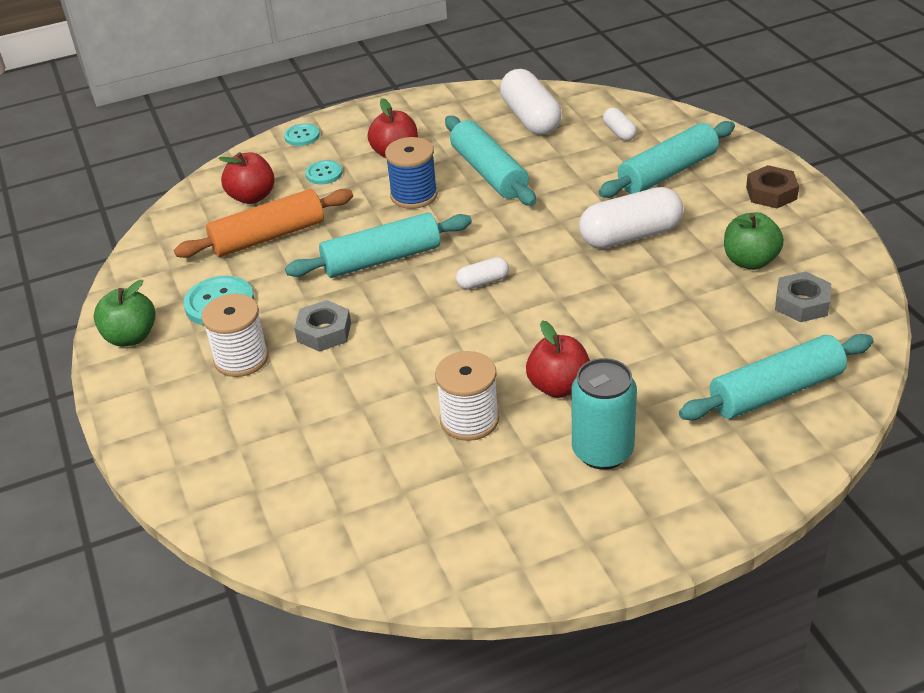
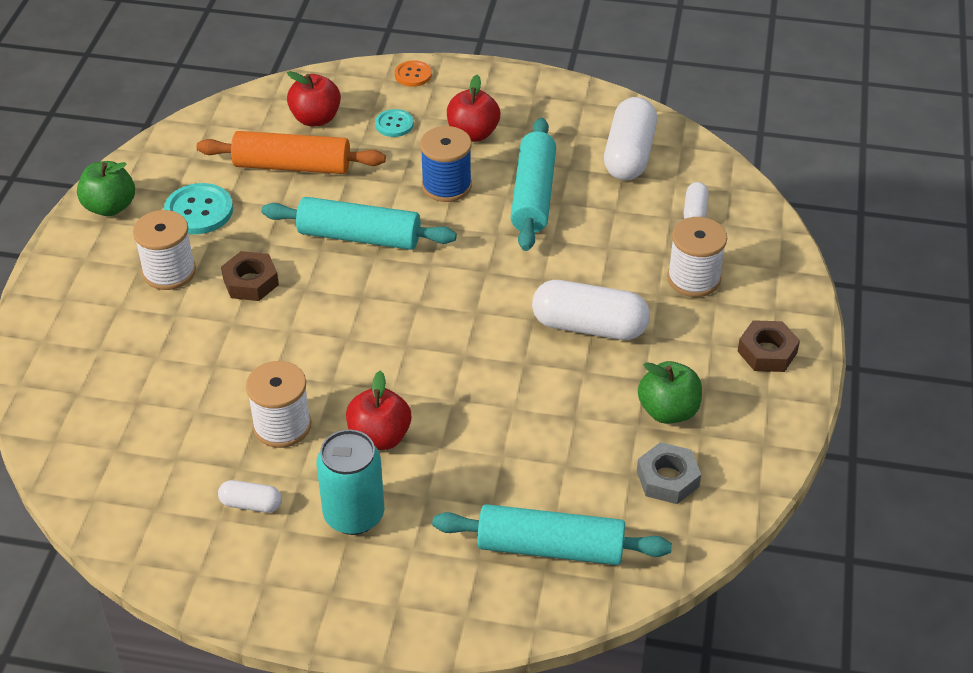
camera: 30 degrees right, 5 degrees up
(302, 136) = (413, 75): turquoise button -> orange button
(324, 332) = (250, 282): grey nut -> brown nut
(483, 282) = (418, 304): white capsule -> white capsule (251, 504)
(667, 172) = (693, 278): turquoise rolling pin -> white spool

